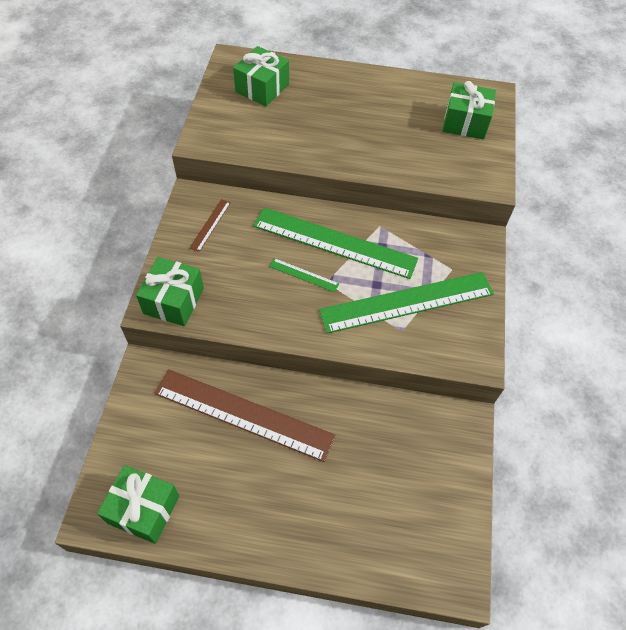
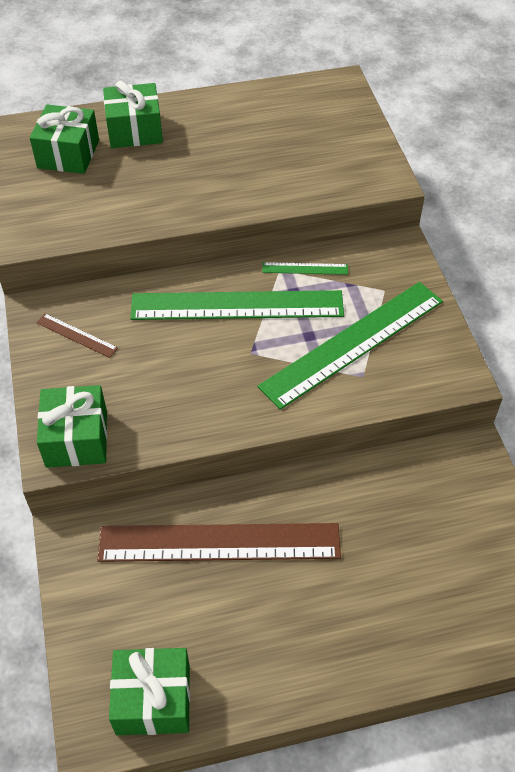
camera: 20 degrees left, 5 degrees down
(210, 225) = (76, 335): brown ruler -> brown ruler turned 60 degrees counterclockwise
(303, 275) = (220, 354): green ruler -> green ruler (305, 268)
(465, 122) = (326, 123): green gift -> green gift (135, 130)

